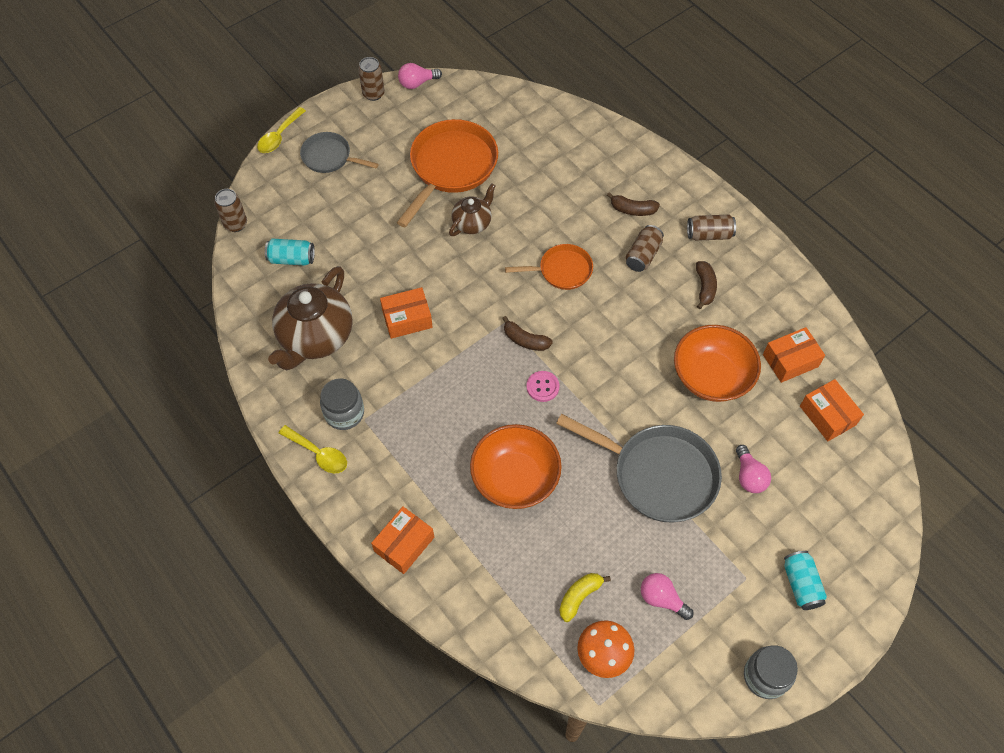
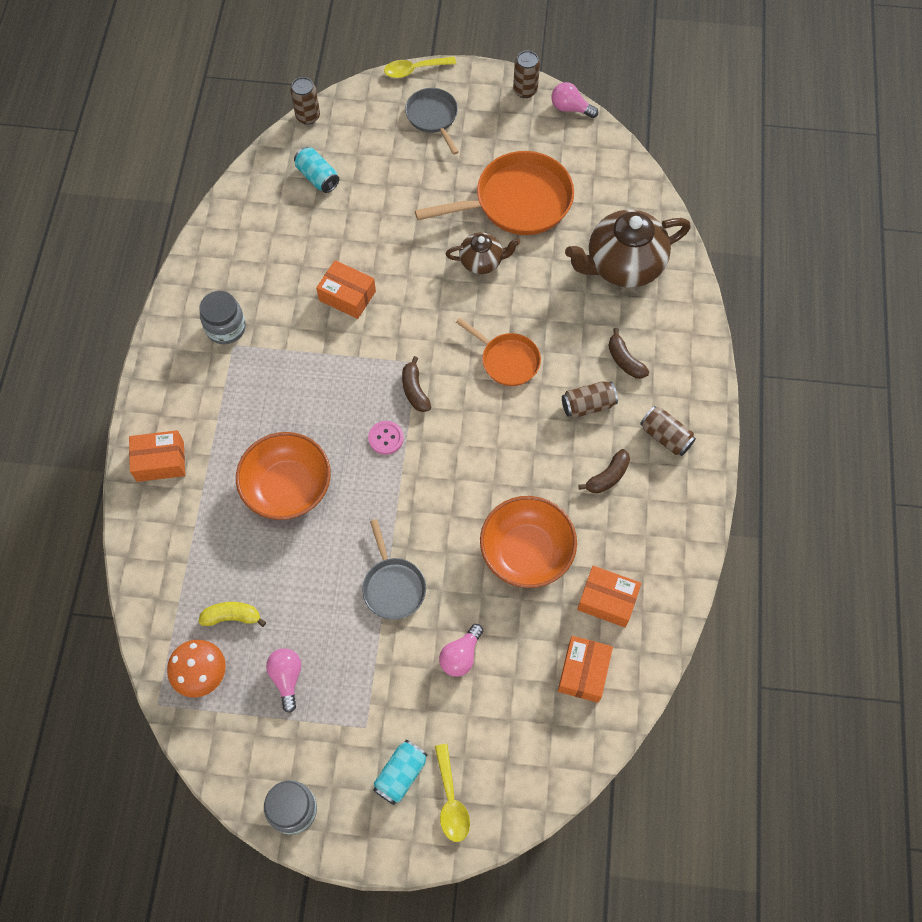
camera: 45 degrees right, 5 degrees up
(315, 337) = (268, 253): brown teapot -> brown teapot (623, 265)
(318, 454) = (177, 342): yellow spoon -> yellow spoon (451, 800)
(658, 474) = (393, 586): grey pan -> grey pan, size x0.57

